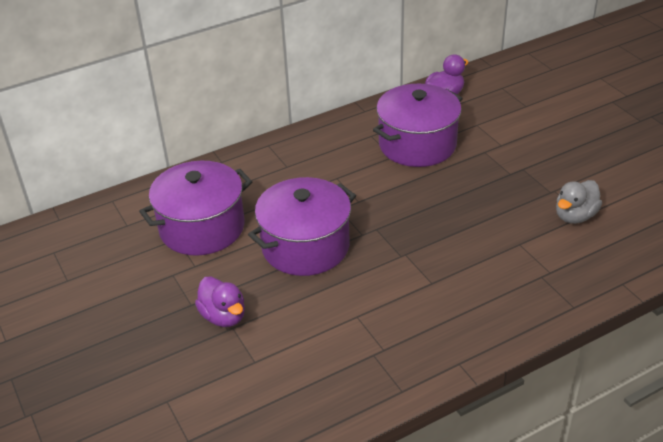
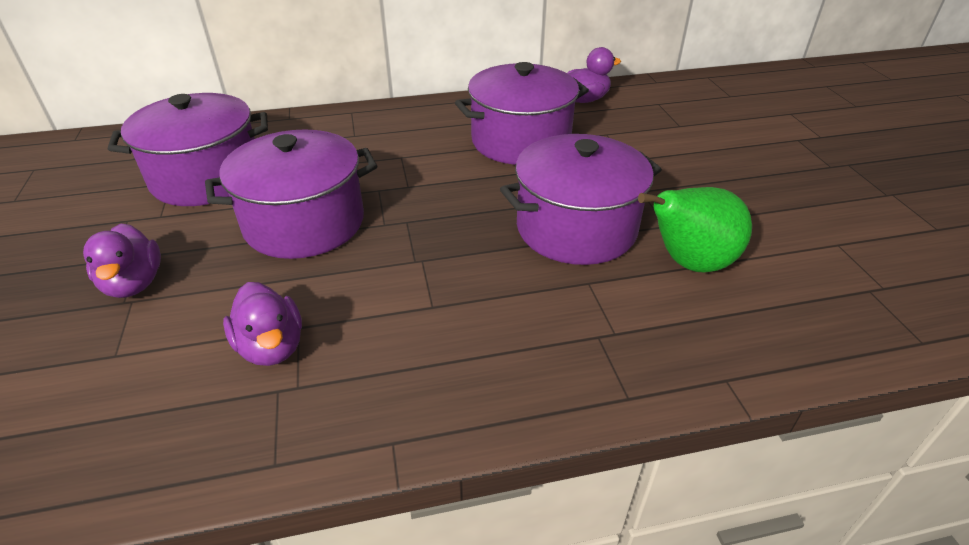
camera: 15 degrees right, 0 degrees up
(350, 332) = (271, 347): none -> purple duck
(493, 207) = (576, 228): none -> purple pot
(575, 216) = (689, 263): grey duck -> green pear

